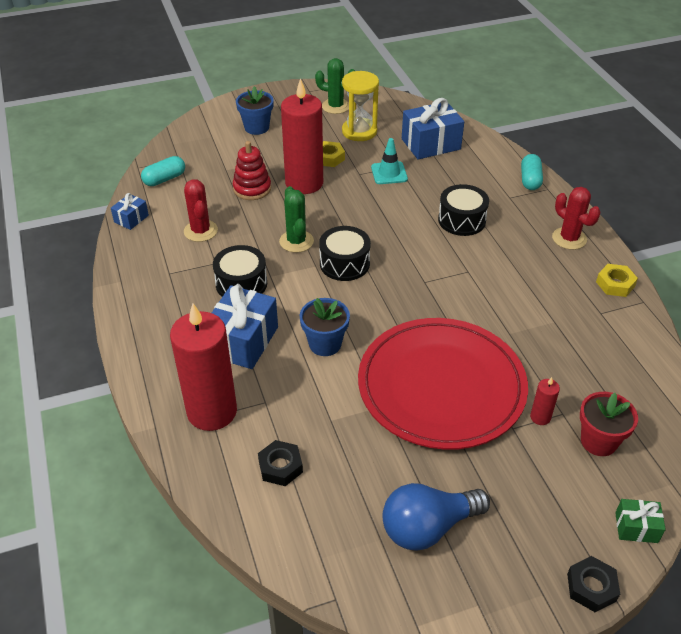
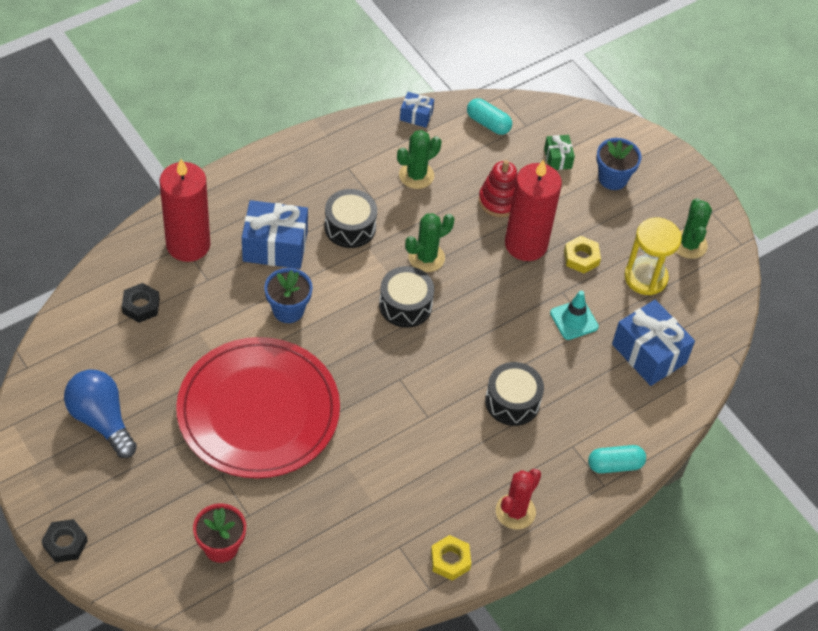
camera: 70 degrees right, 10 degrees up
(200, 231) = (416, 175): red cactus -> green cactus
(540, 417) = (239, 496): red candle -> none
(636, 527) = (130, 578): green gift -> green gift (557, 158)

